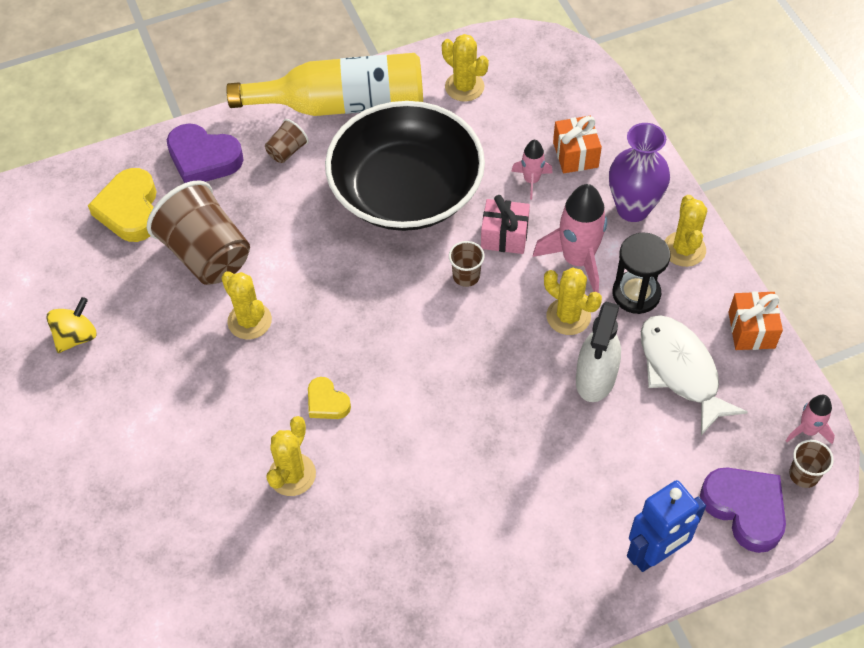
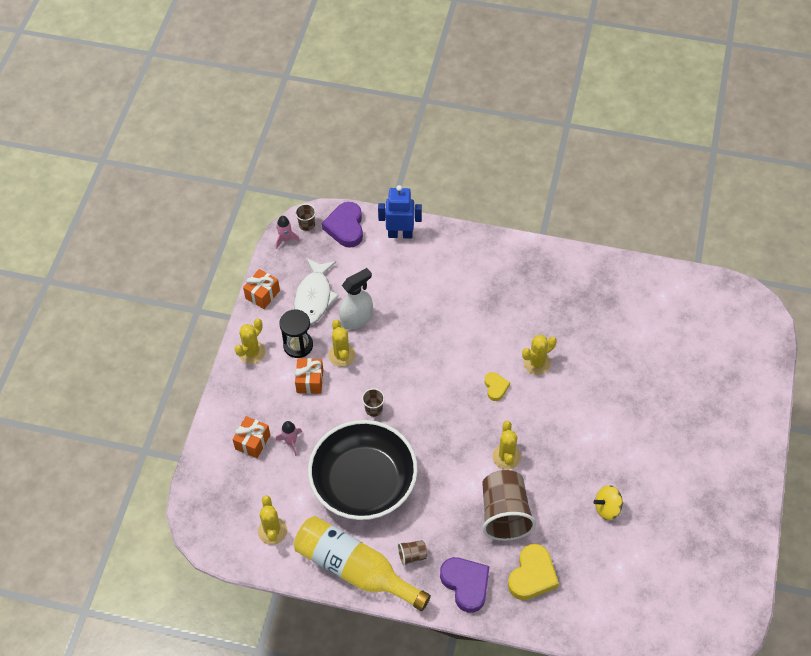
camera: 145 degrees left, 0 degrees up
(504, 236) = (334, 419): pink gift -> none
(577, 260) = (310, 381): pink rocket -> orange gift
(633, 209) = (254, 390): purple vase -> none

